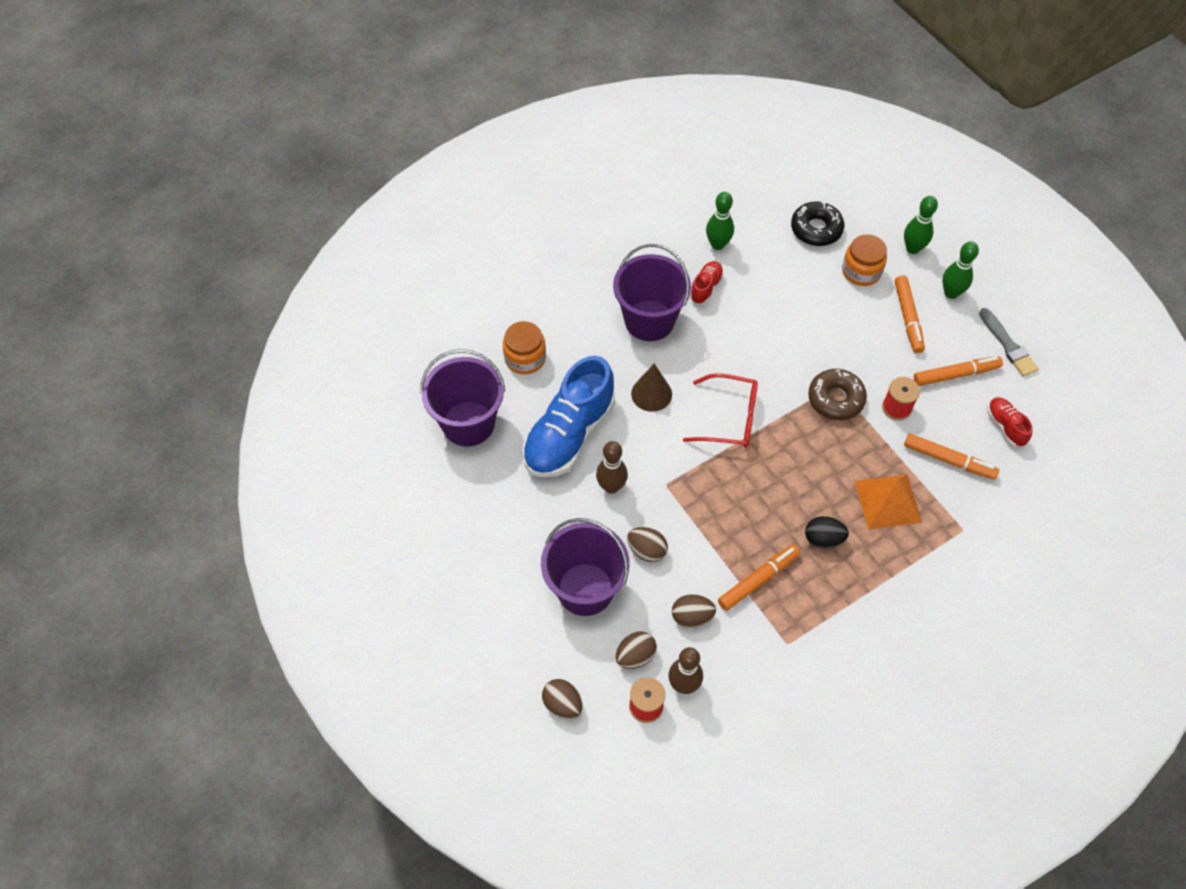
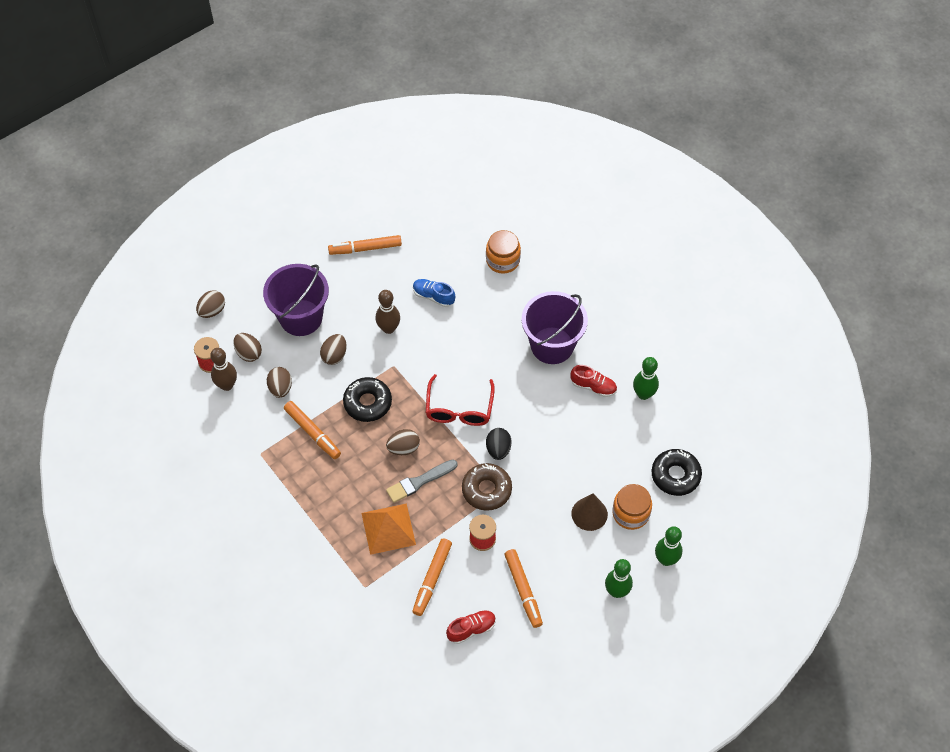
camera: 85 degrees right, 0 degrees up
(468, 423) = (438, 229): purple bucket -> none
(569, 435) = (433, 296): blue shoe -> blue shoe, size x0.45
(651, 394) = (478, 351): brown cone -> brown cone (589, 514)
(718, 515) = (367, 403): none -> black donut
(781, 479) = (403, 448): none -> brown egg
(823, 539) = (350, 479): black egg -> black egg (498, 449)
(908, 318) = (582, 552): orange marker -> orange marker (365, 248)
(1008, 345) = (562, 639): grey brush -> grey brush (419, 482)

